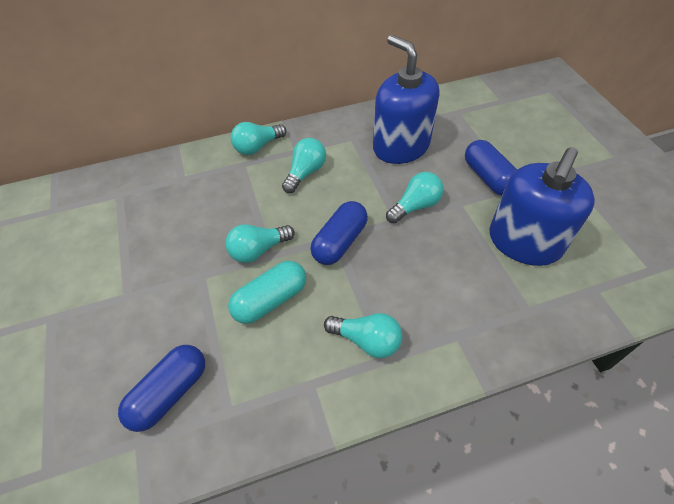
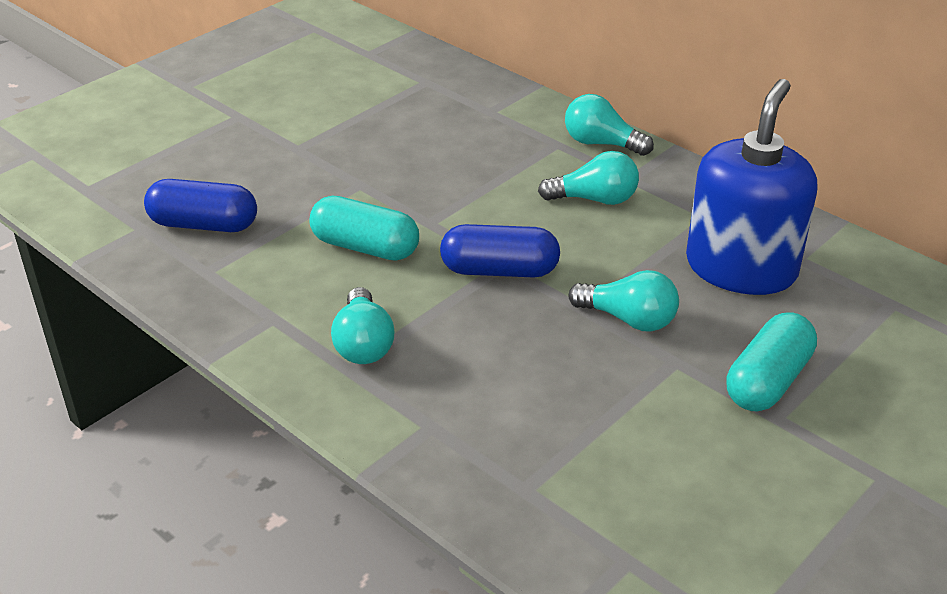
camera: 60 degrees right, 15 degrees down
(258, 250) = (430, 210): turquoise light bulb -> none
(488, 178) = (767, 381): blue capsule -> turquoise capsule
(524, 242) = (661, 455): blue soap dispenser -> none

